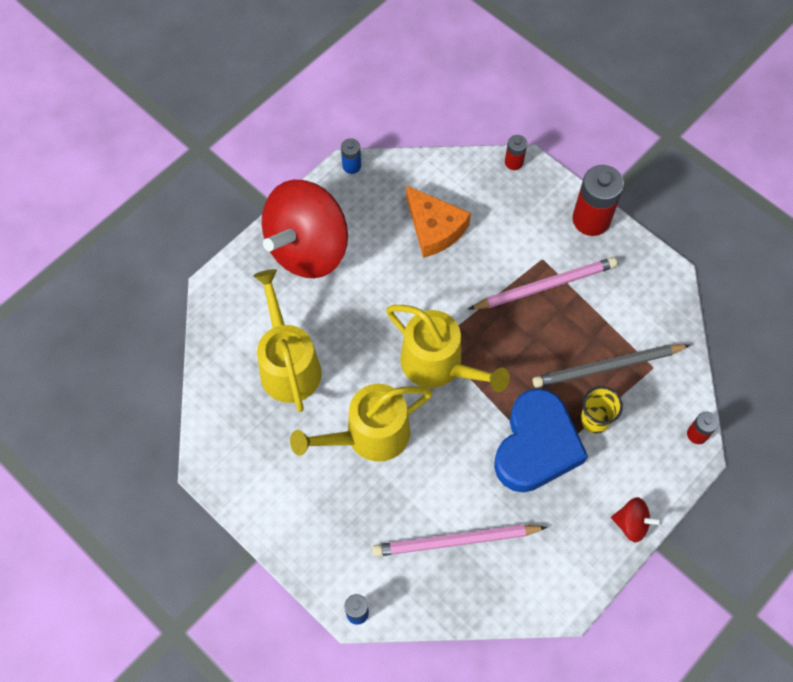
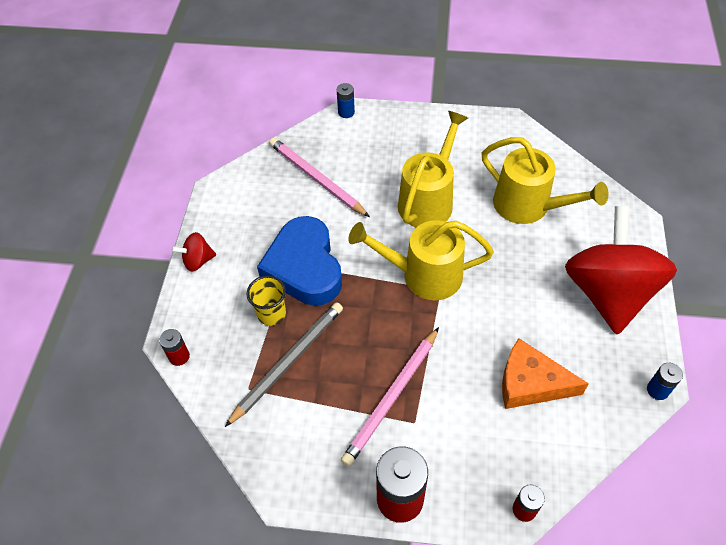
camera: 145 degrees right, 10 degrees down
(455, 541) = (316, 179): pink pencil -> pink pencil turned 90 degrees counterclockwise

